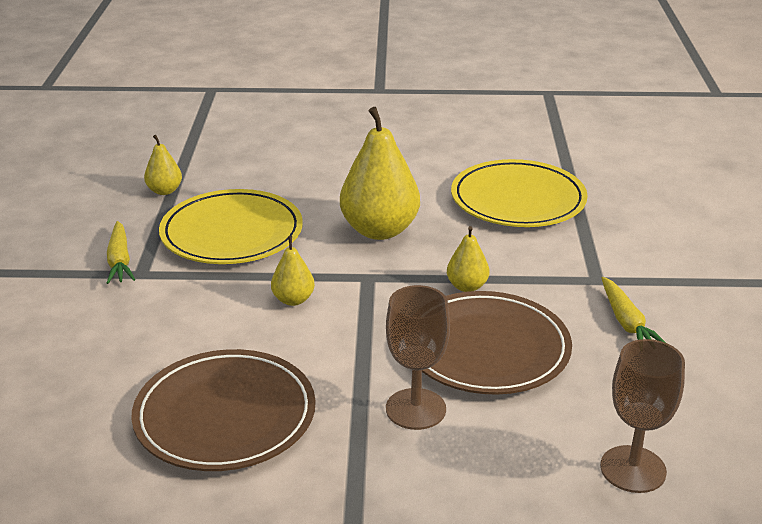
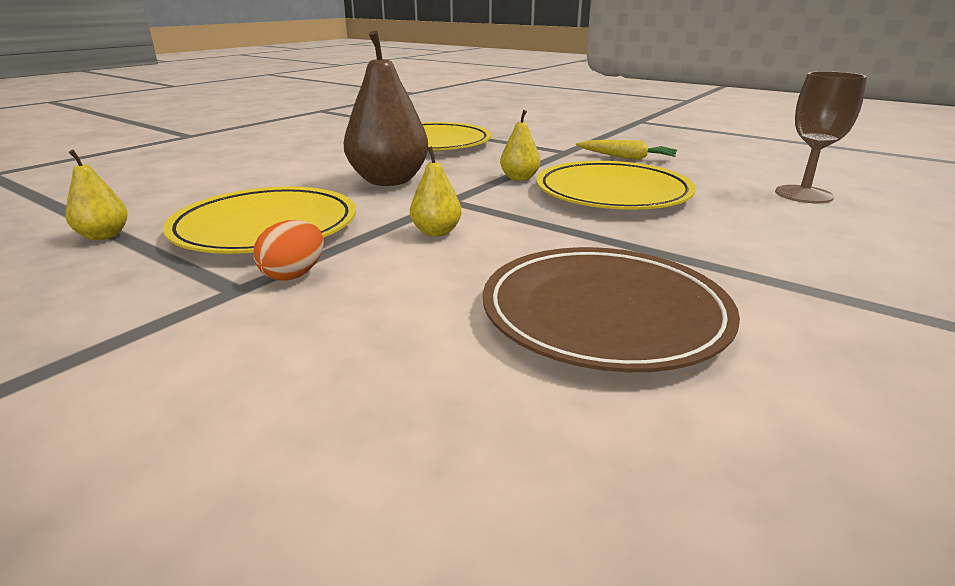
camera: 55 degrees left, 5 degrees down
(120, 261) = (180, 294): yellow carrot -> none
(175, 281) = (294, 275): none -> orange egg
(379, 230) = (389, 181): yellow pear -> brown pear
(415, 409) = (674, 232): brown goblet -> none
(486, 349) = (612, 193): brown plate -> yellow plate

